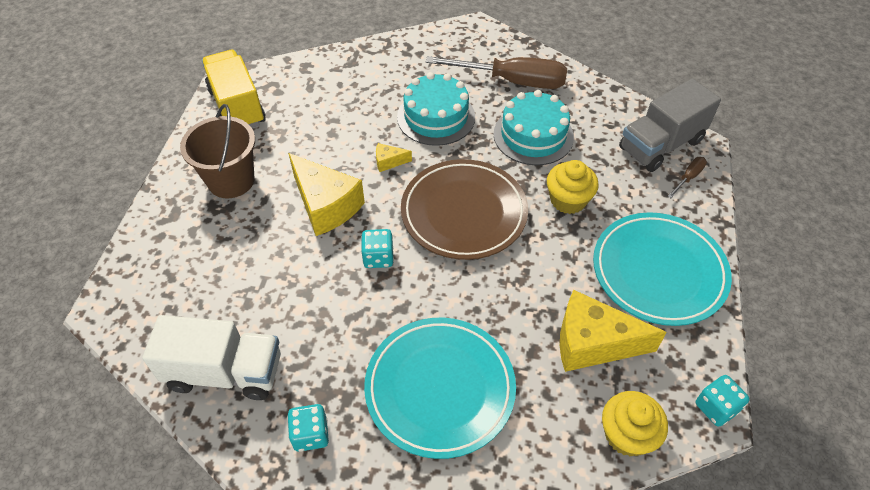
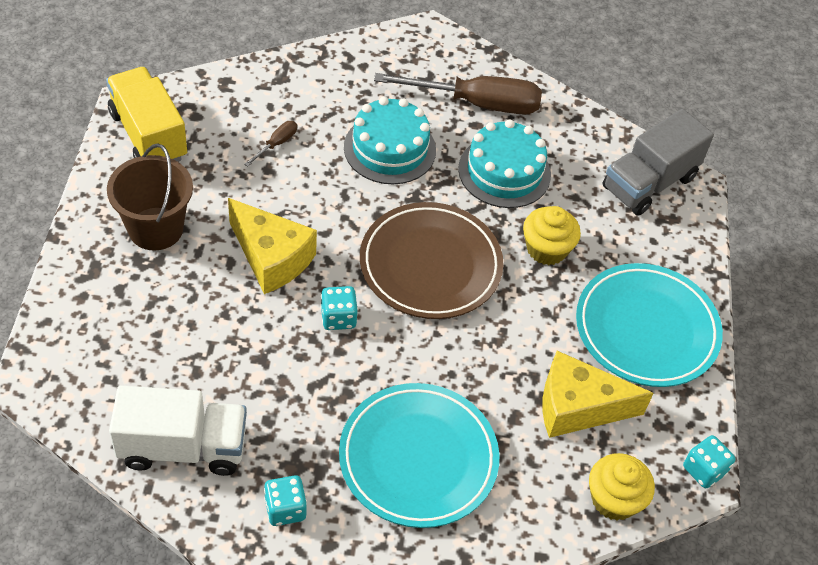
camera: 10 degrees left, 0 degrees up
(389, 162) = (339, 205): yellow cheese -> none
(688, 177) = (679, 222): brown screwdriver -> brown screwdriver (276, 144)

